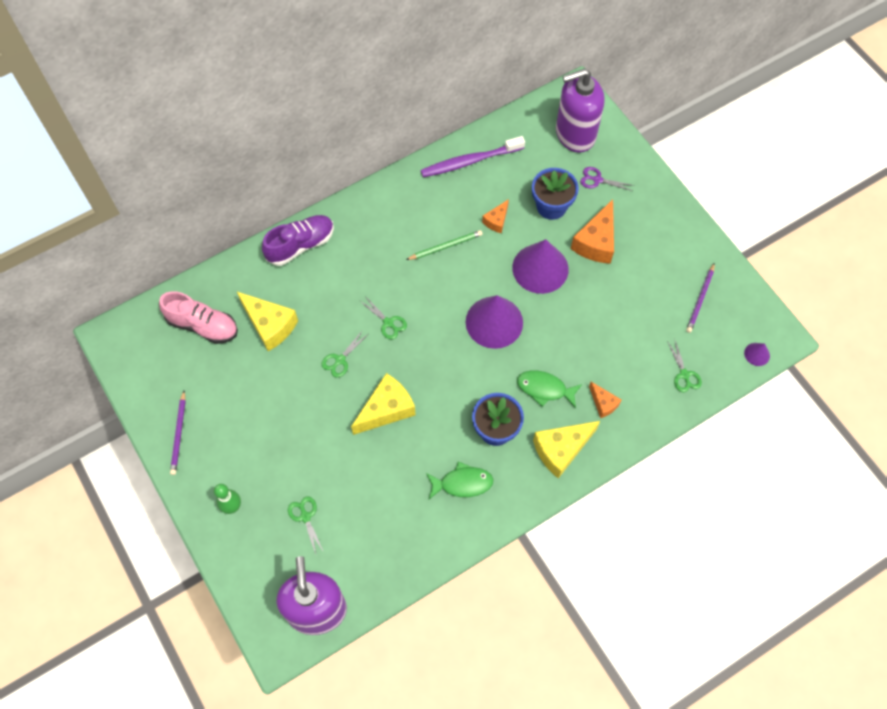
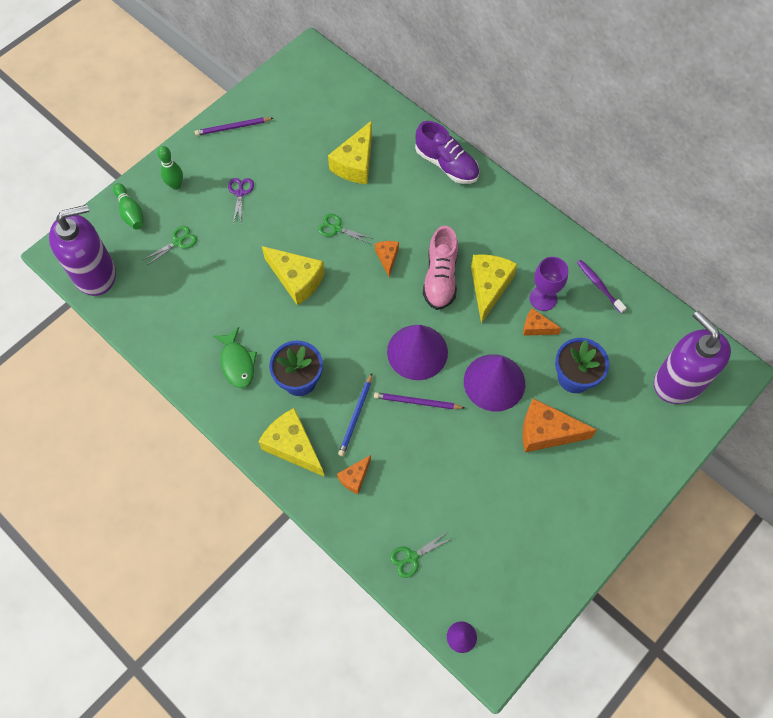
camera: 75 degrees right, 0 degrees up
(203, 325) = (340, 114): pink shoe -> pink shoe (440, 278)
(251, 560) = (131, 212): none -> green bowling pin
(388, 323) = (387, 258): green scissors -> orange cheese
(445, 246) = (489, 287): green pencil -> yellow cheese
(469, 207) = (543, 298): none -> purple goblet
(470, 161) = (599, 285): purple toothbrush -> purple toothbrush, size x0.59
(544, 389) = (356, 416): green fish -> blue pencil
(597, 180) = (627, 418): purple scissors -> purple scissors (240, 193)
(700, 299) = (512, 559): purple pencil -> purple pencil (417, 402)

